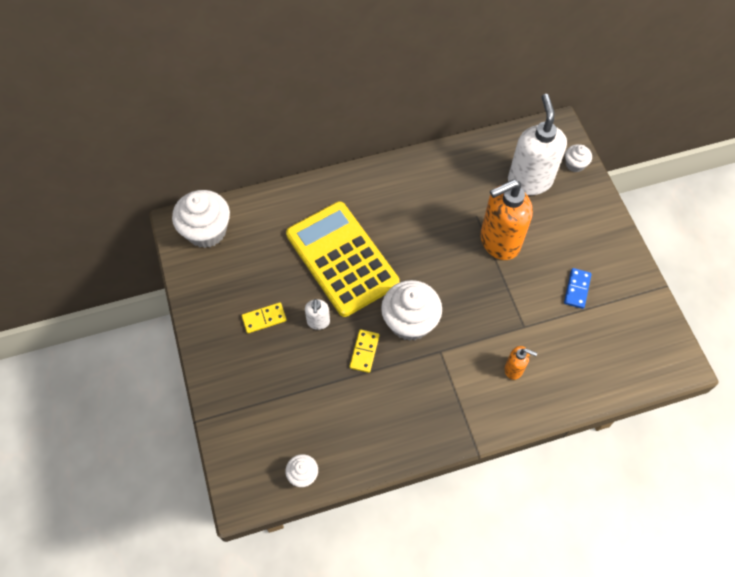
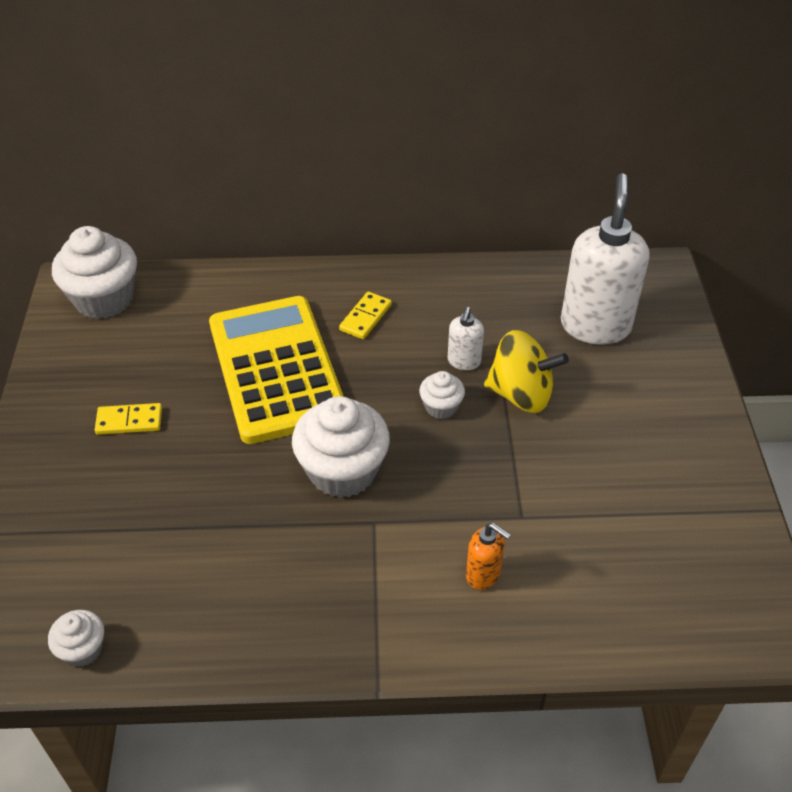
camera: 15 degrees right, 15 degrees down
(318, 322) = (205, 442): white soap dispenser -> white soap dispenser (464, 362)
(364, 351) = (256, 496): yellow domino -> yellow domino (365, 317)
(499, 242) = (521, 394): orange soap dispenser -> yellow spinning top
(575, 164) = (673, 319): white cupcake -> white cupcake (441, 407)
(577, 289) = (625, 482): blue domino -> none

